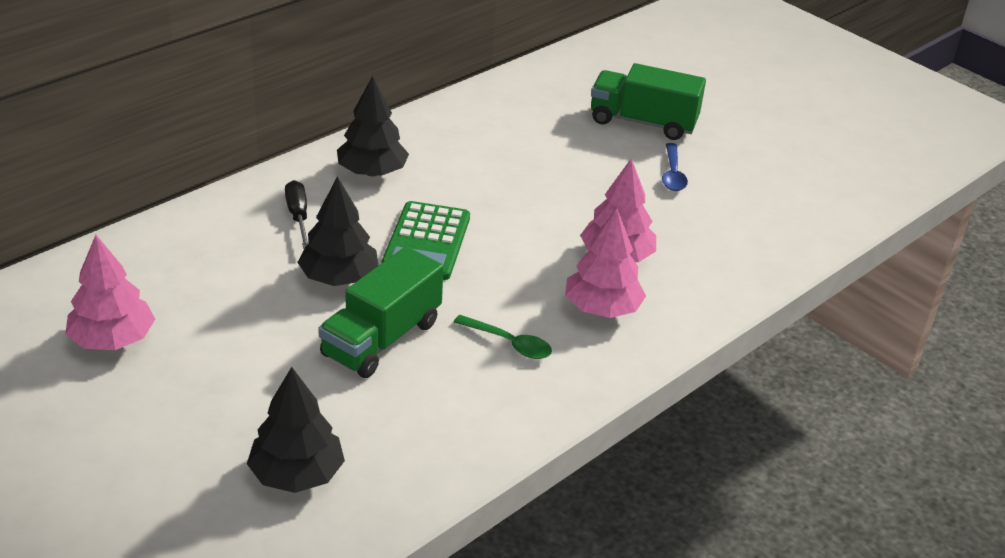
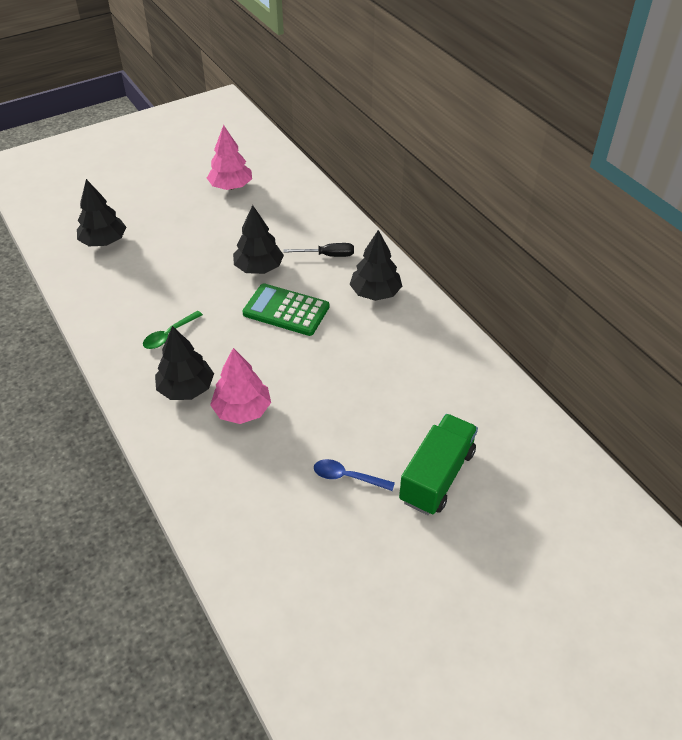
camera: 105 degrees right, 10 degrees up
(382, 339) = (195, 280): green truck -> none
(602, 308) = (186, 388): pink tree -> black tree

